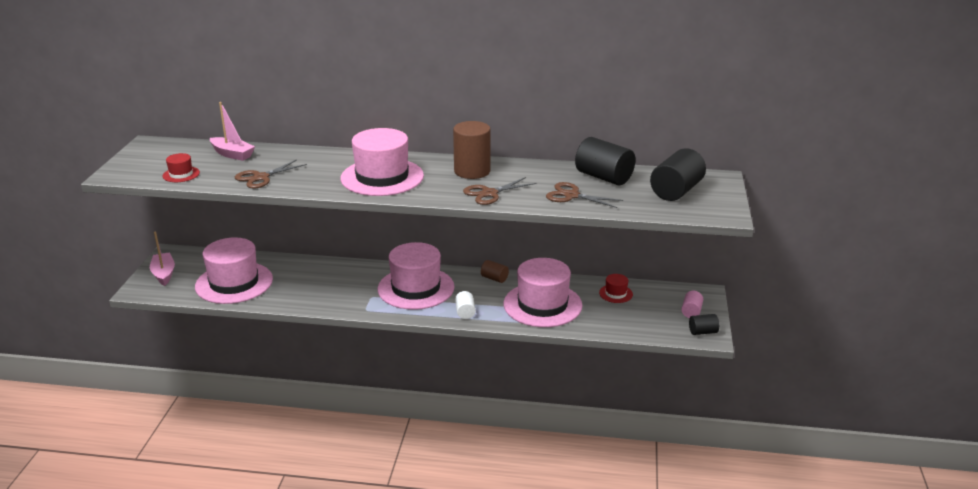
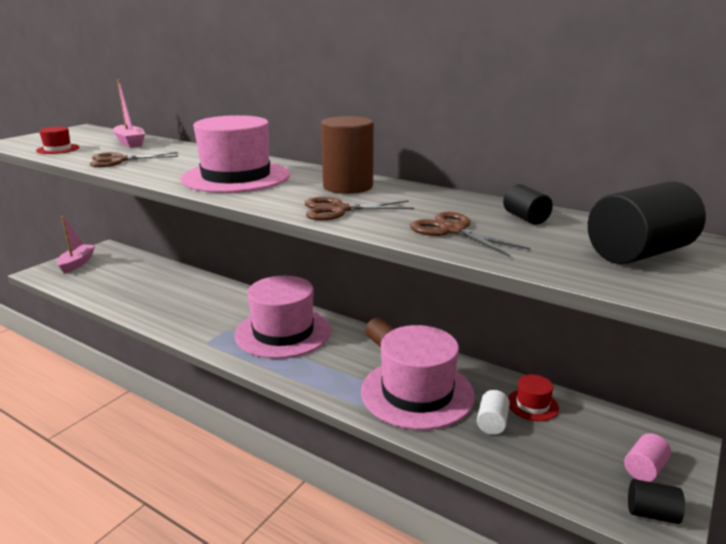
camera: 25 degrees right, 5 degrees down
(234, 283) = (120, 284): pink hat -> none
(465, 312) = (311, 376): white cylinder -> white cylinder (492, 423)
(604, 177) = (525, 218): black cylinder -> black cylinder, size x0.52

